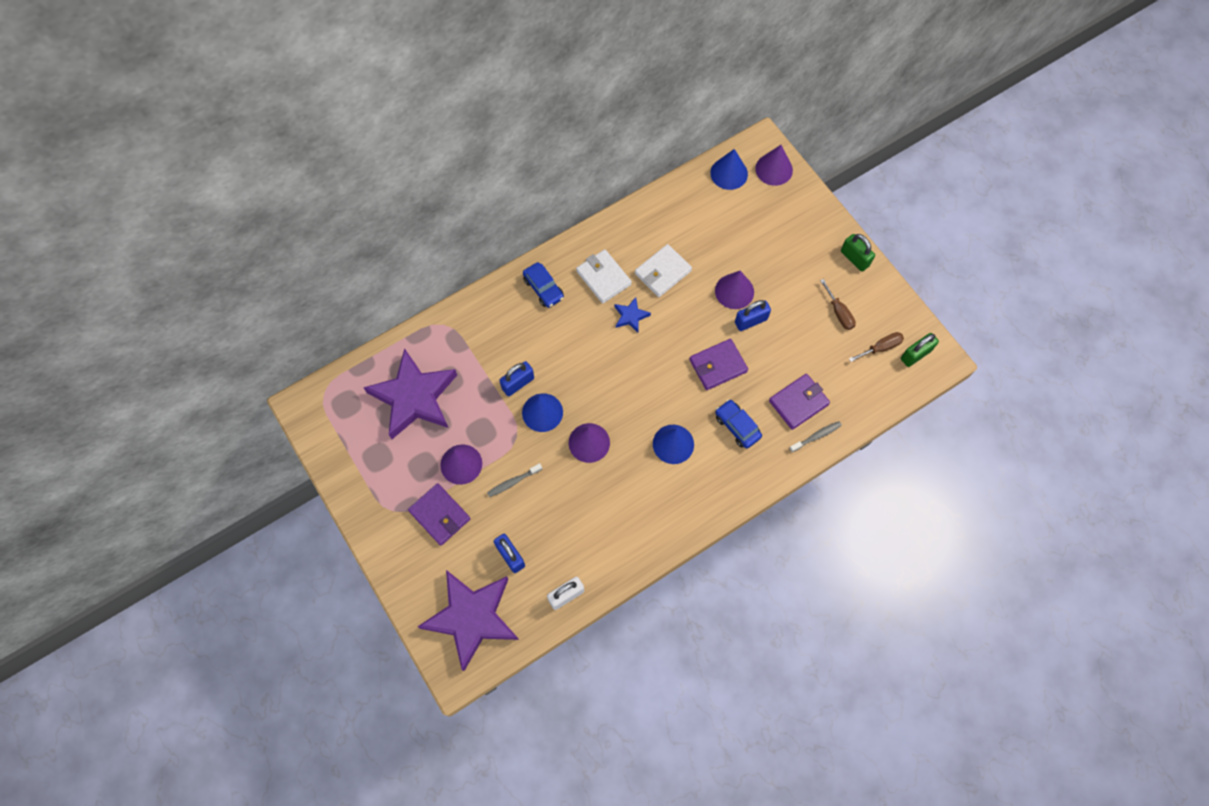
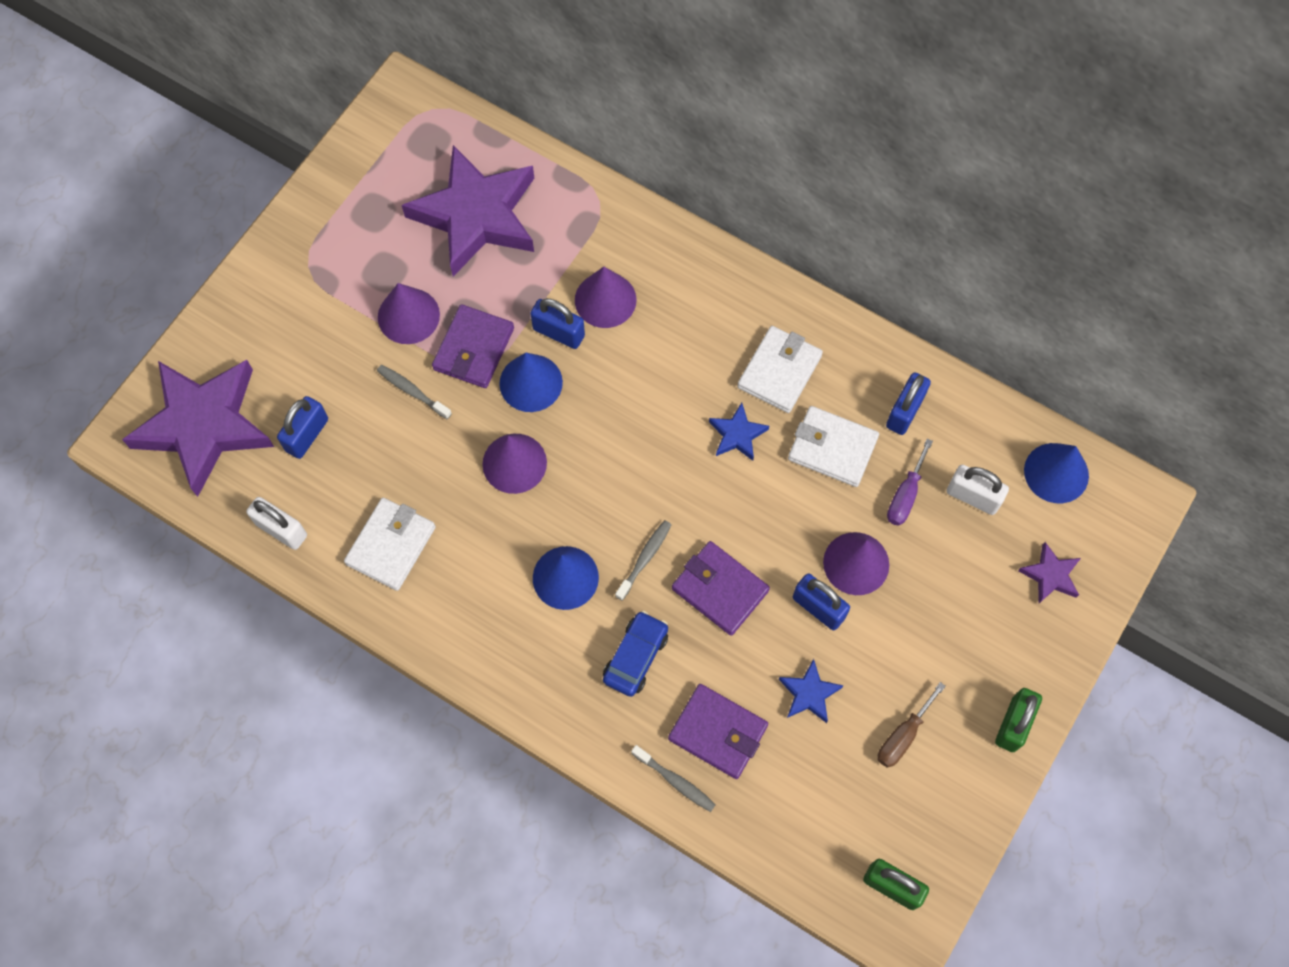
camera: 65 degrees right, 0 degrees up
(440, 515) = (326, 323): purple wallet -> purple wallet (473, 349)
(543, 288) = (720, 300): blue car -> none
(607, 534) = (391, 545): none -> white wallet
(659, 227) = (905, 411): none -> blue padlock
(681, 396) = (645, 558): none -> grey toothbrush
(707, 249) = (905, 495): none -> purple screwdriver
(723, 218) = (973, 496): none -> white padlock
(774, 169) = (1103, 536): purple cone -> purple cone (605, 300)
(783, 203) = (1050, 575): none -> purple star
(796, 347) = (809, 693): none -> blue star
(880, 348) = (875, 825): brown screwdriver -> none

